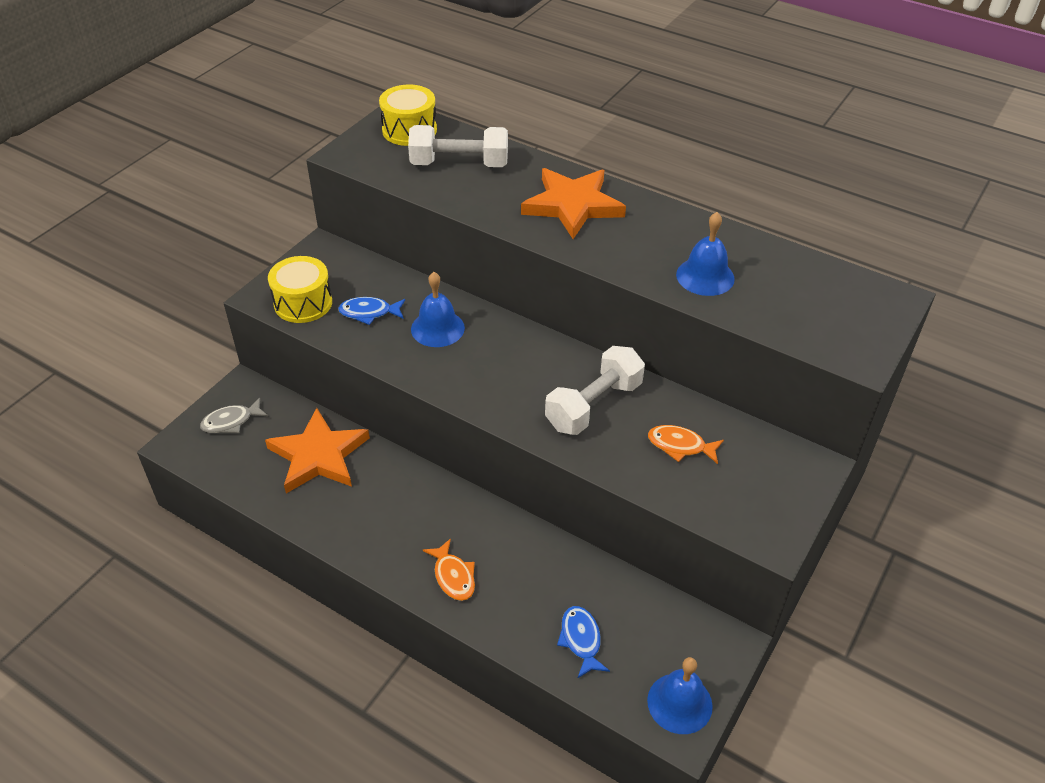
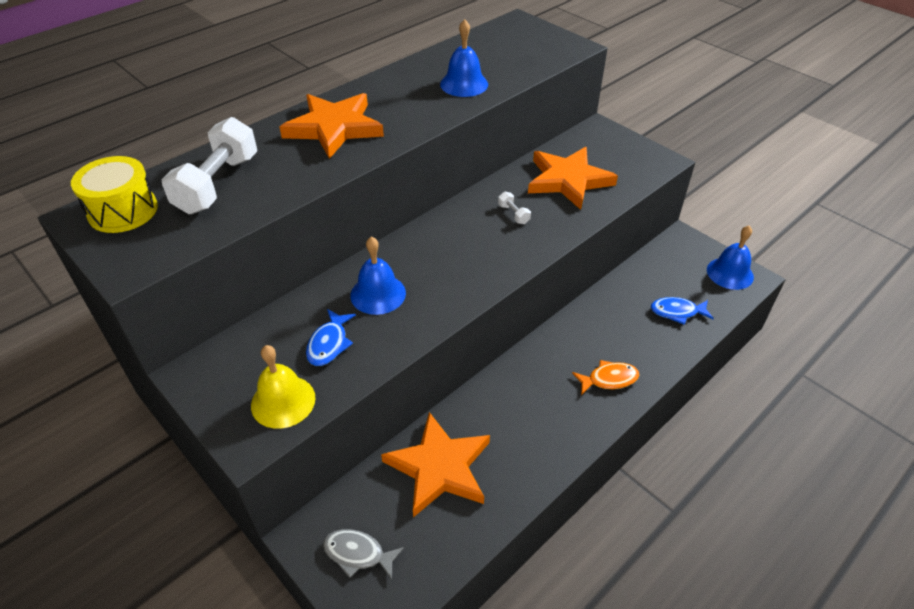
camera: 75 degrees left, 0 degrees up
(231, 421) = (358, 553): grey fish -> grey fish turned 120 degrees clockwise
(303, 303) = (283, 401): yellow drum -> yellow bell
(594, 405) = (513, 214): white dumbbell -> white dumbbell, size x0.42
(680, 446) = (568, 180): orange fish -> orange star

